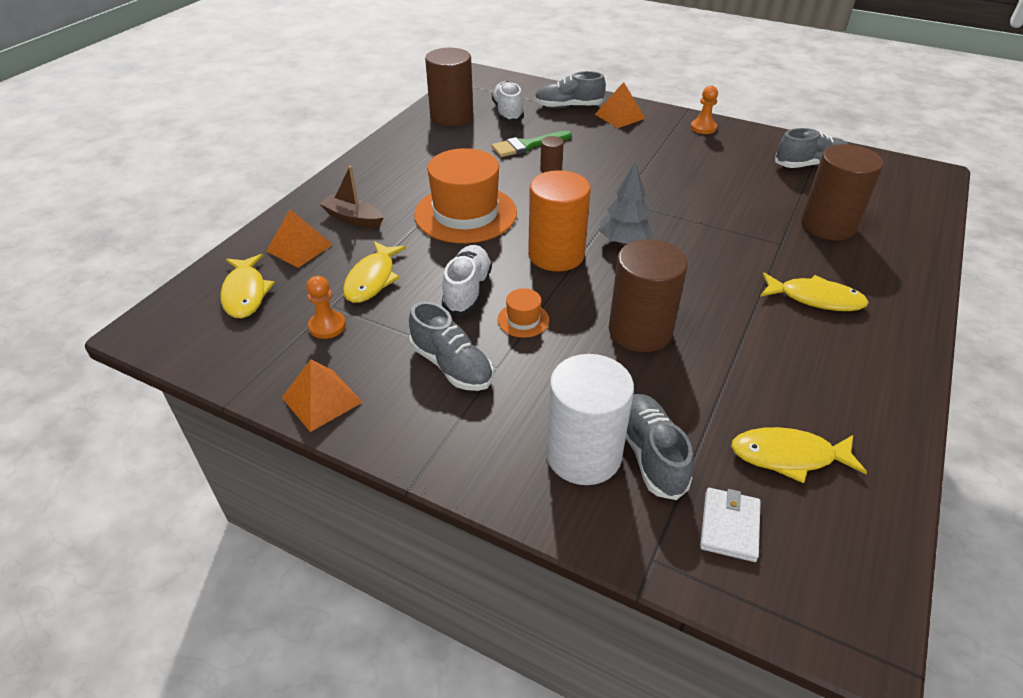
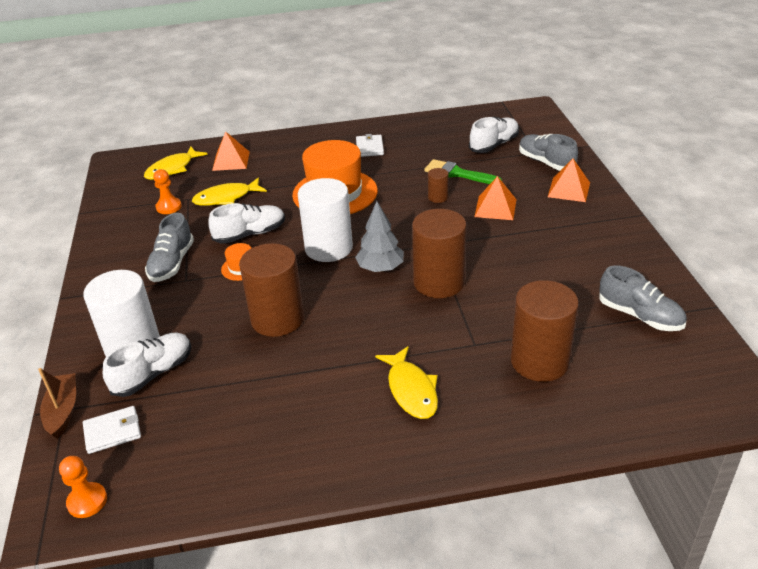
camera: 55 degrees right, 5 degrees down
(321, 399) = (107, 237): orange pyramid -> orange pyramid (495, 208)
(353, 218) = (280, 160): brown boat -> brown boat (63, 411)
(414, 164) = (369, 147): none -> white wallet
(451, 117) = (452, 129): brown cylinder -> brown cylinder (439, 282)
(556, 255) = (328, 248): orange cylinder -> white cylinder
(651, 455) = (153, 374): grey shoe -> white shoe
(703, 128) = (616, 235): orange pawn -> orange pawn (87, 501)
(788, 456) = (200, 437): yellow fish -> none

